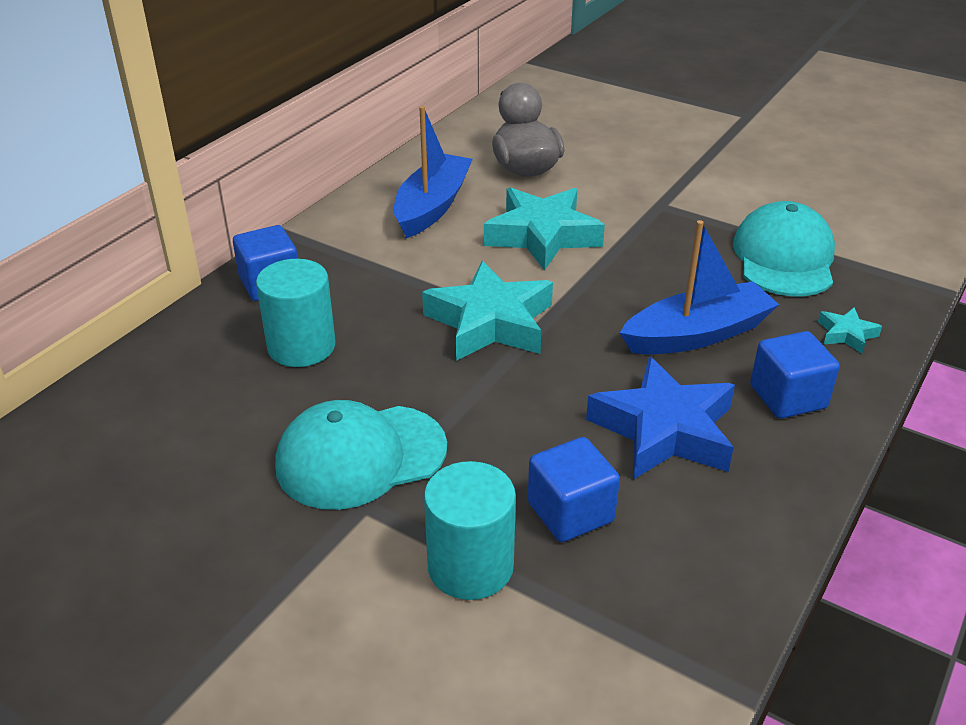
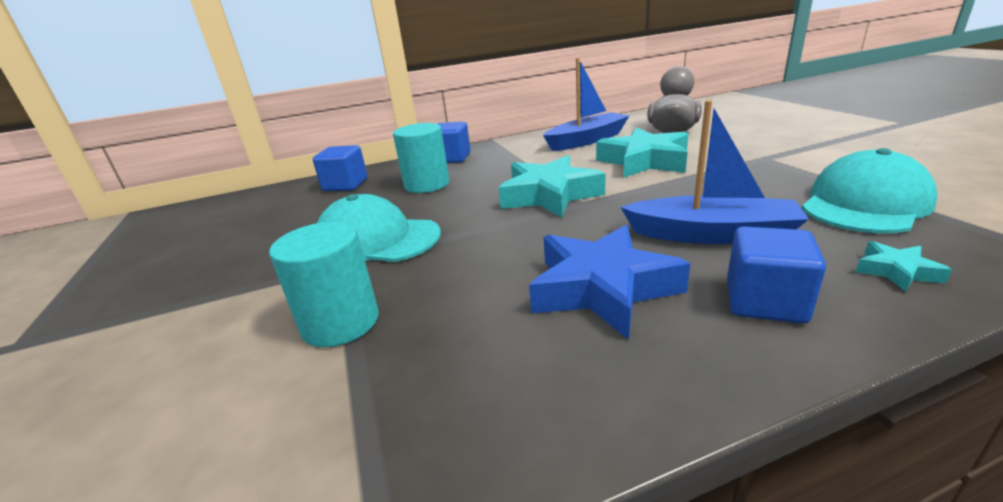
camera: 40 degrees right, 10 degrees down
(570, 512) = (452, 316): blue cube -> blue cube (345, 185)

